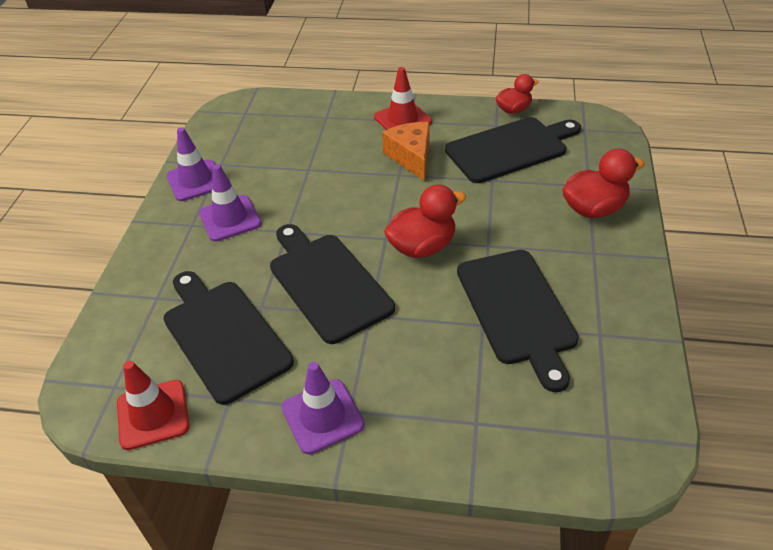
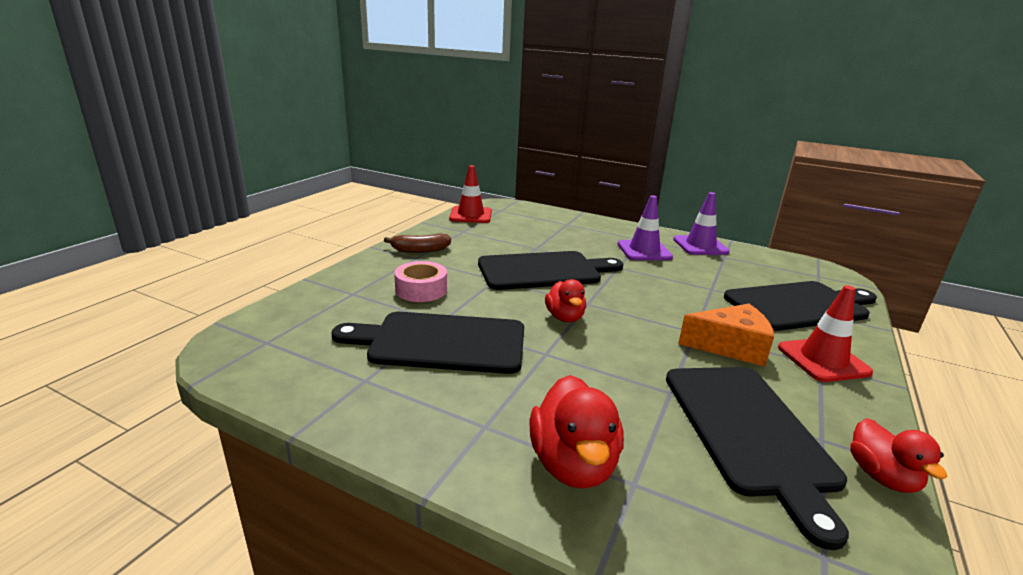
camera: 105 degrees right, 20 degrees down
(224, 335) = (516, 235): black cutting board -> black cutting board (799, 305)
(322, 416) = (420, 250): purple traffic cone -> brown banana
(422, 247) = (564, 317): red duck -> red duck, size x0.65
(431, 366) = (421, 290): none -> pink tape

